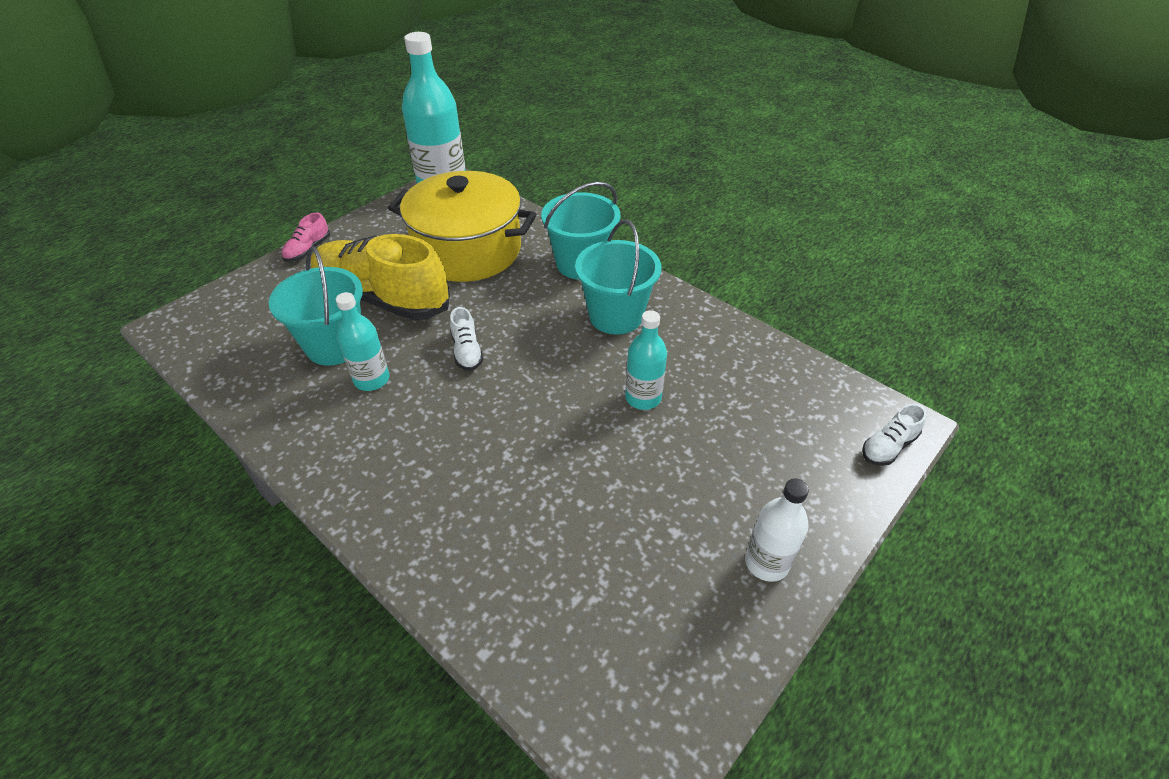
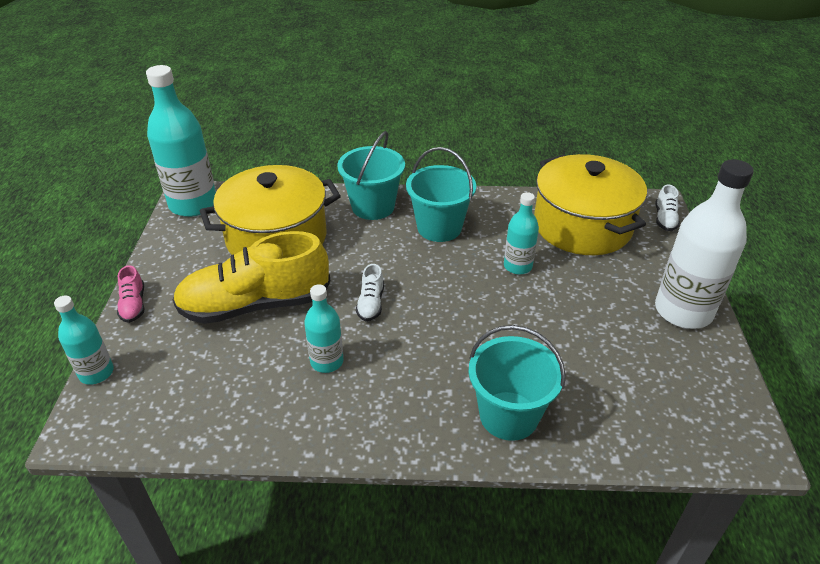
camera: 40 degrees left, 5 degrees down
(227, 288) = (96, 373): none -> turquoise bottle
(335, 345) = (263, 357): turquoise bucket -> turquoise bucket (508, 415)
(467, 351) = (371, 303): white shoe -> white shoe turned 60 degrees clockwise
(766, 562) = (683, 311): white bottle -> white bottle, size x1.85
(770, 397) = (582, 226): none -> yellow pot

